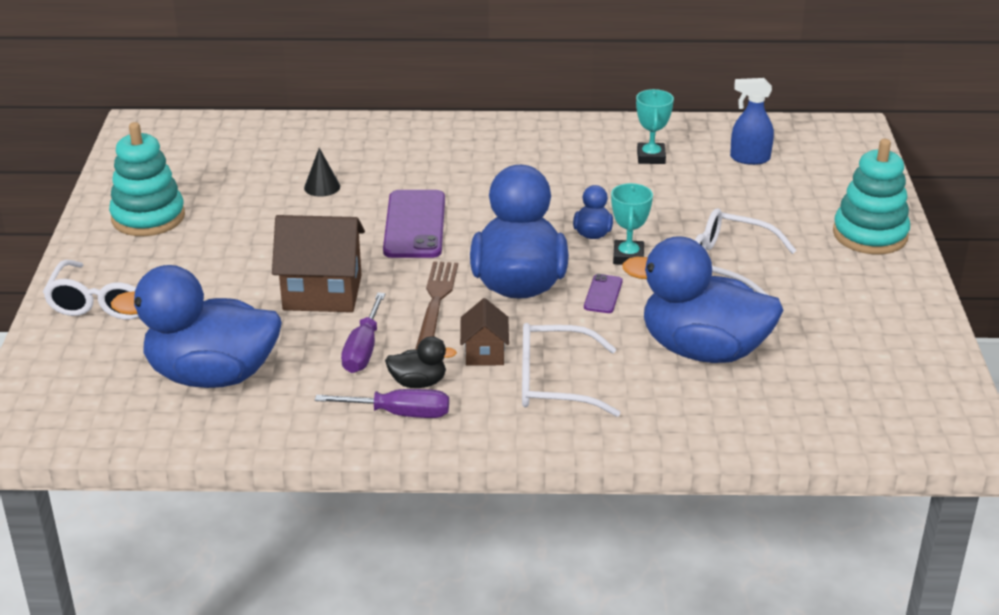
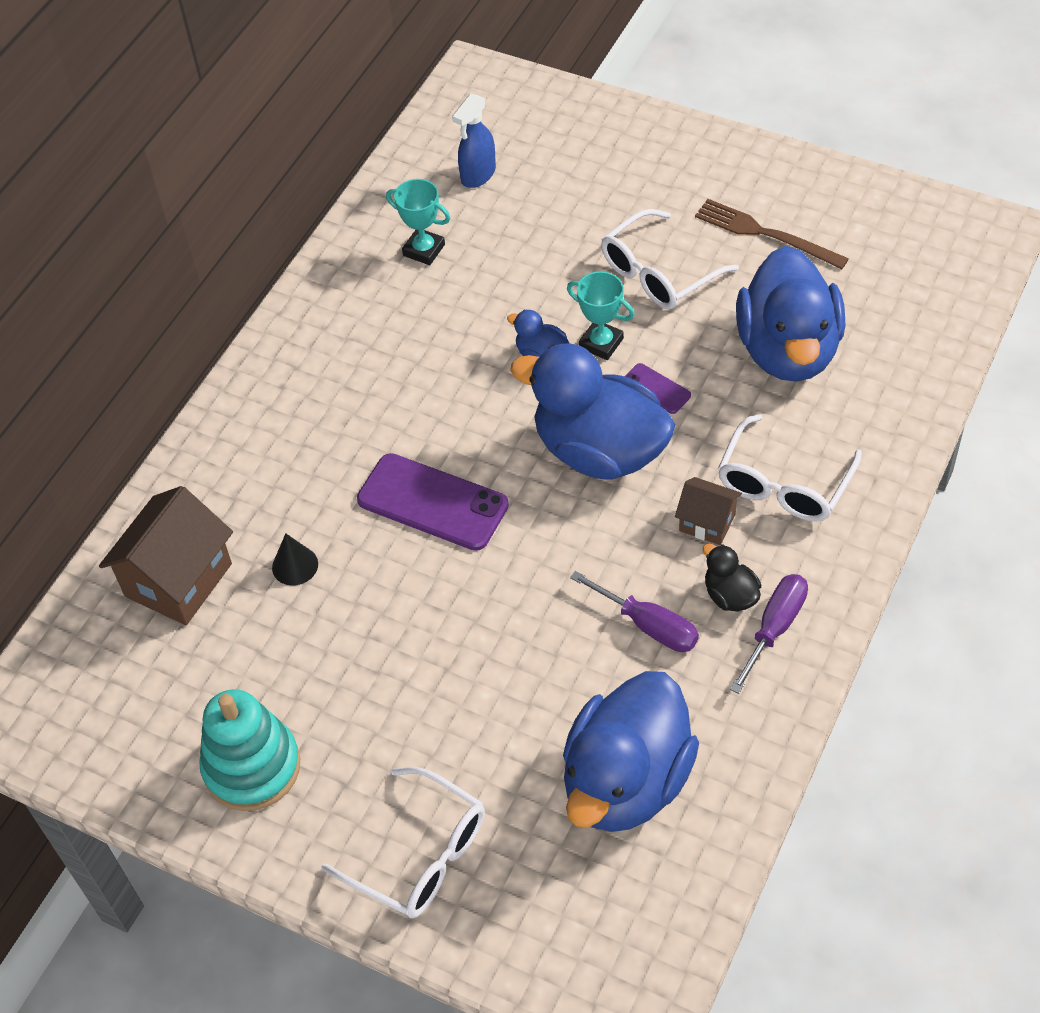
camera: 60 degrees left, 20 degrees up
(322, 293) = (520, 631): brown house -> brown house (178, 580)
(418, 383) = (730, 595): black duck -> black duck turned 60 degrees counterclockwise
(435, 303) = (596, 534): brown fork -> brown fork (765, 234)
(703, 350) = (788, 350): blue duck -> blue duck turned 45 degrees counterclockwise
(870, 235) = (667, 149): turquoise stacking toy -> none

